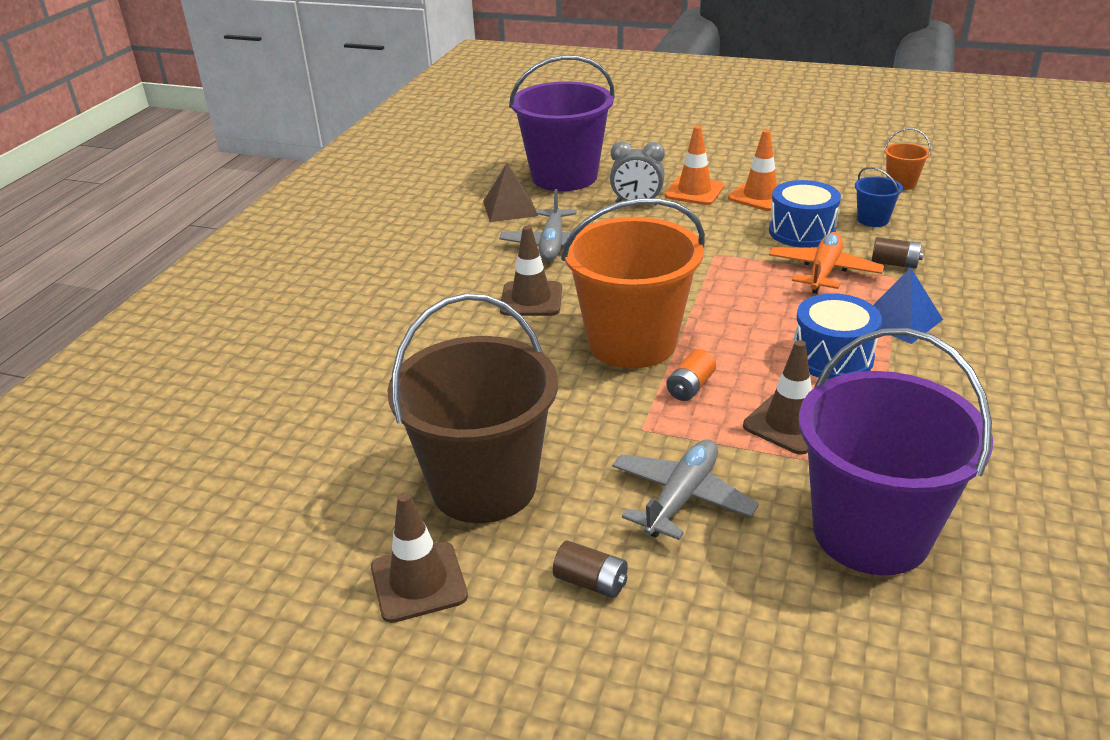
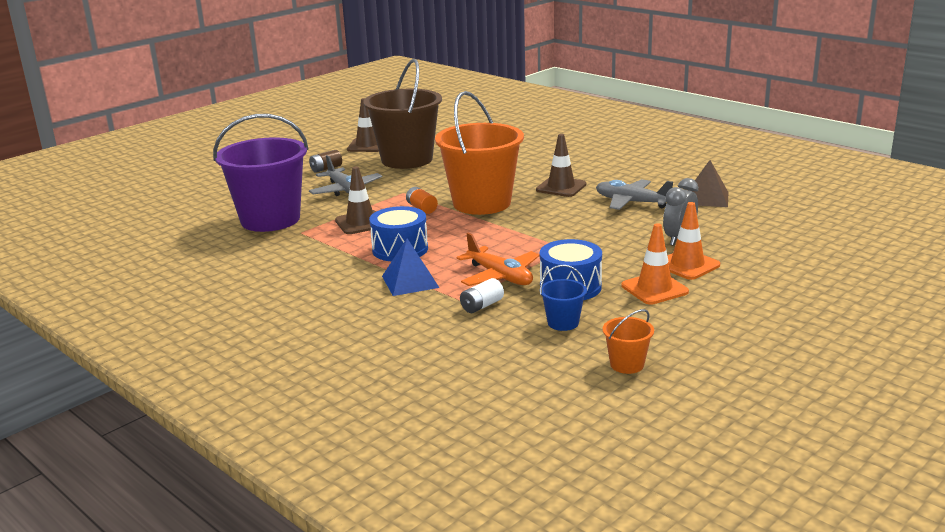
camera: 115 degrees right, 10 degrees down
(564, 177) = (758, 223): purple bucket -> none
(894, 264) = (482, 306): brown battery -> white battery

